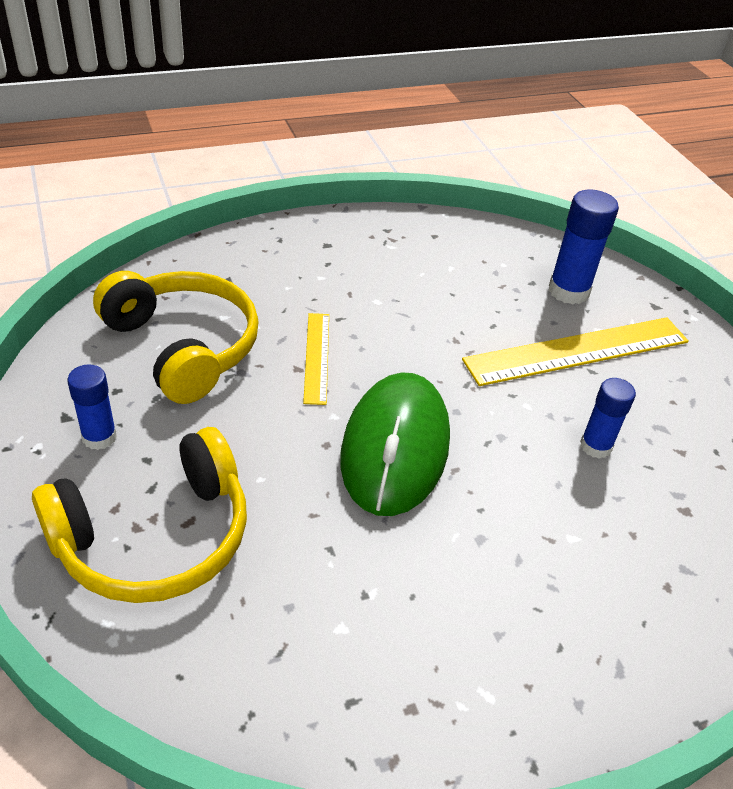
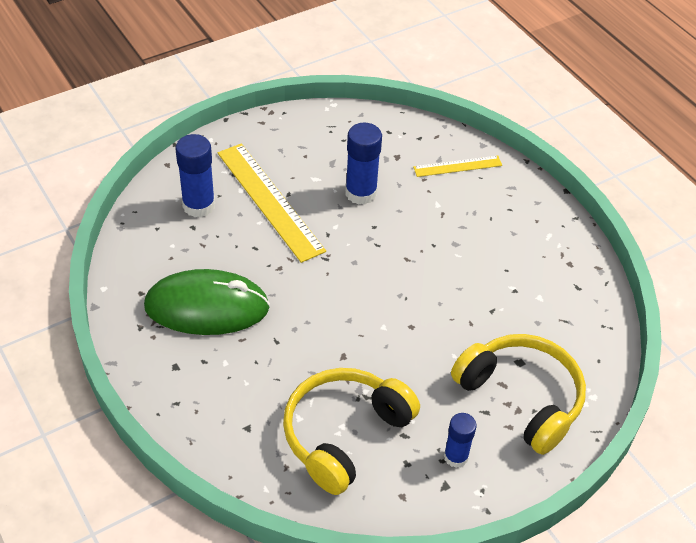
camera: 100 degrees left, 5 degrees up
(317, 357) = (327, 346): yellow ruler -> yellow ruler (457, 166)
(395, 448) = (400, 290): green mouse -> green mouse (207, 307)
(595, 446) = (361, 193): blue glue stick -> blue glue stick, size x1.57

